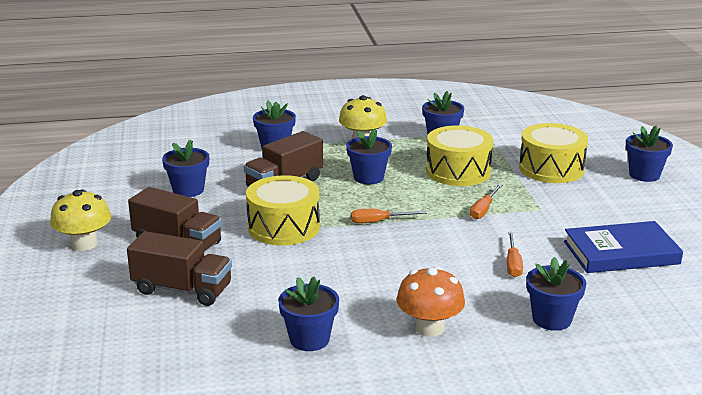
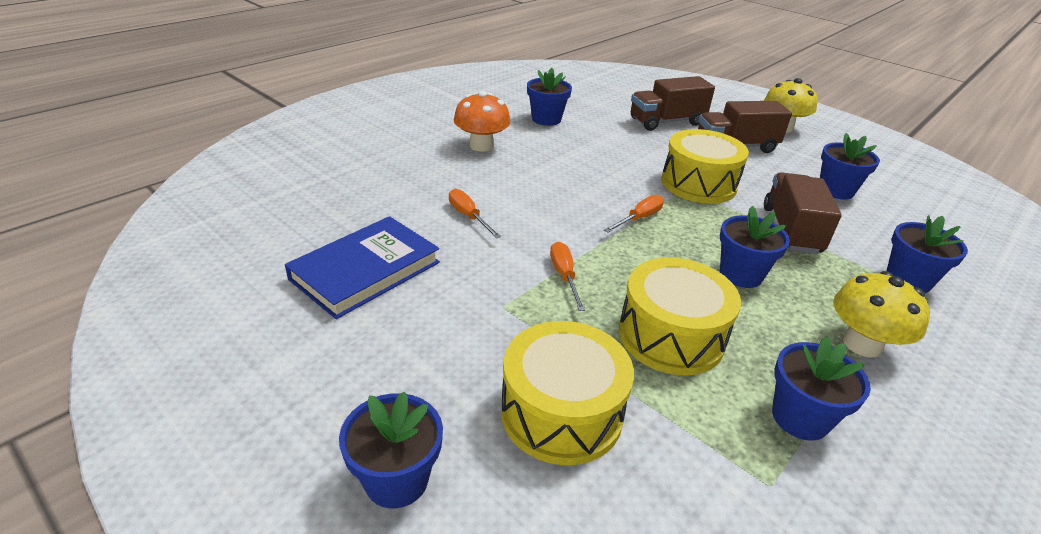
camera: 140 degrees right, 10 degrees up
(551, 319) = (396, 177): blue flower pot -> none

